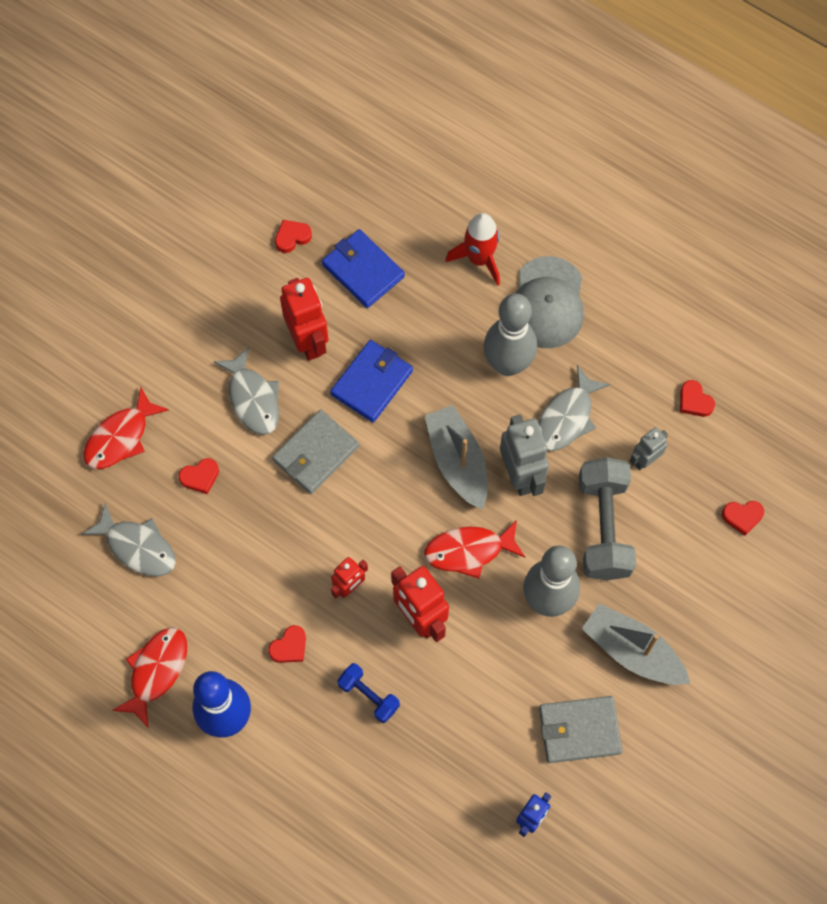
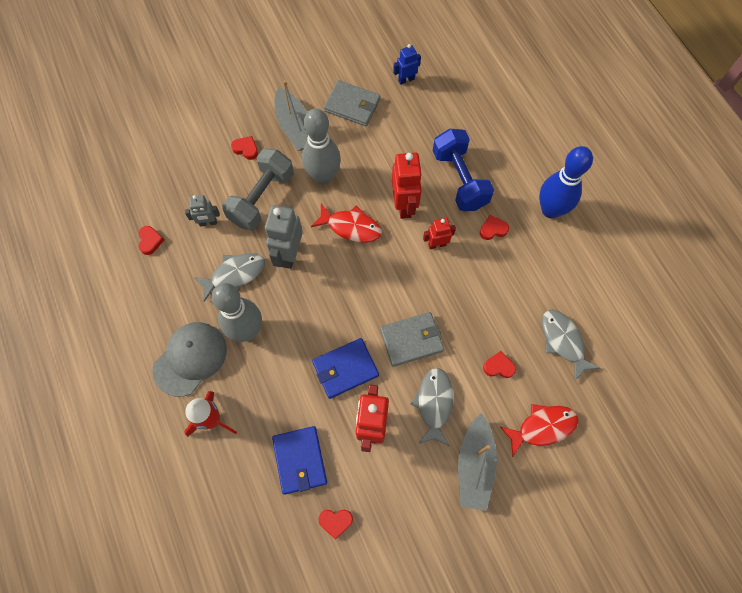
camera: 150 degrees left, 0 degrees up
(156, 671) = (583, 257): red fish -> none
(369, 696) = (459, 179): blue dumbbell -> blue dumbbell, size x1.88
(457, 462) = (322, 284): grey boat -> grey boat (474, 465)
(742, 517) = (179, 162): red heart -> red heart (246, 149)

